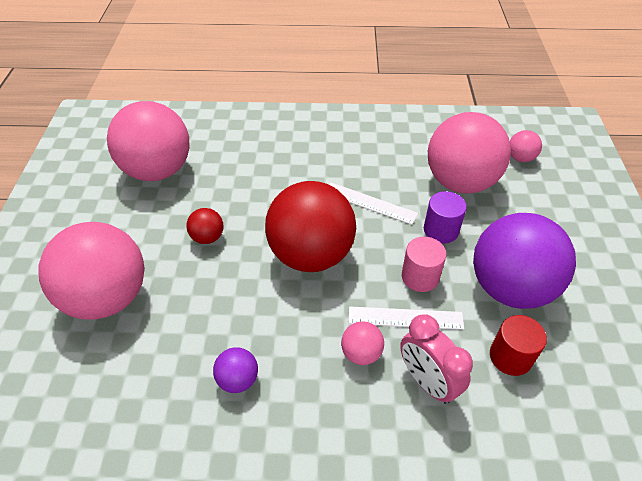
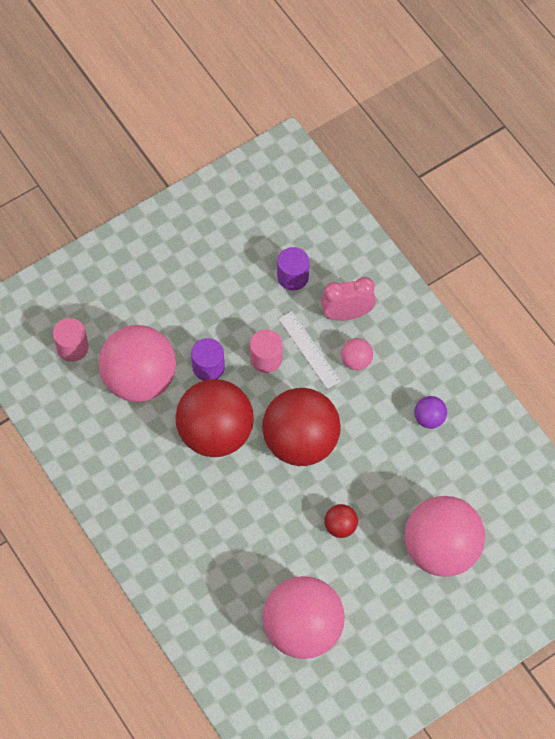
camera: 125 degrees left, 15 degrees up
(370, 203) = (215, 433): white ruler -> red ball
(427, 381) = (347, 314): pink clock -> pink clock turned 120 degrees counterclockwise
(510, 288) = (233, 299): purple ball -> none
(510, 357) = (293, 277): red cylinder -> purple cylinder
(520, 158) = (72, 347): pink ball -> pink cylinder

